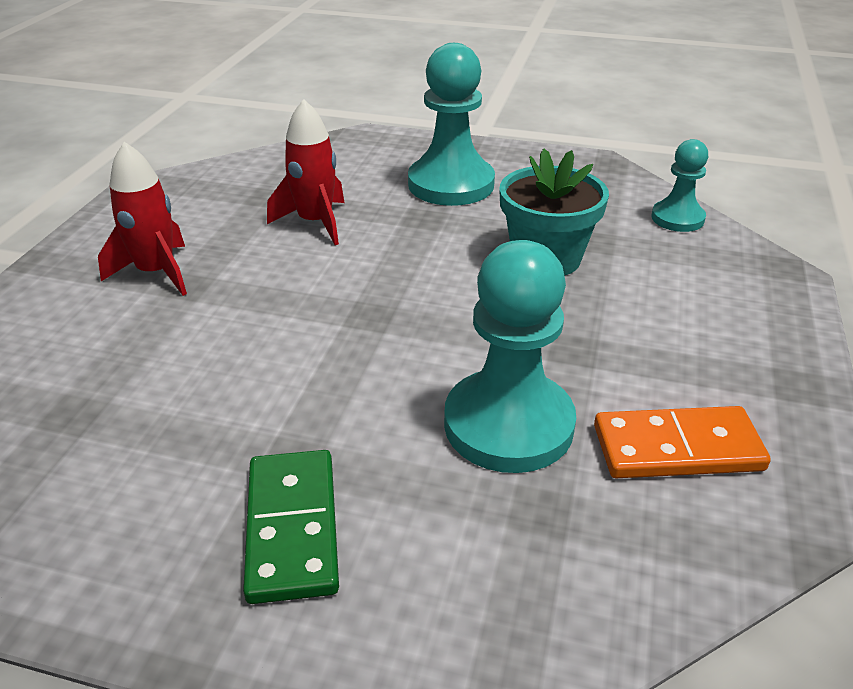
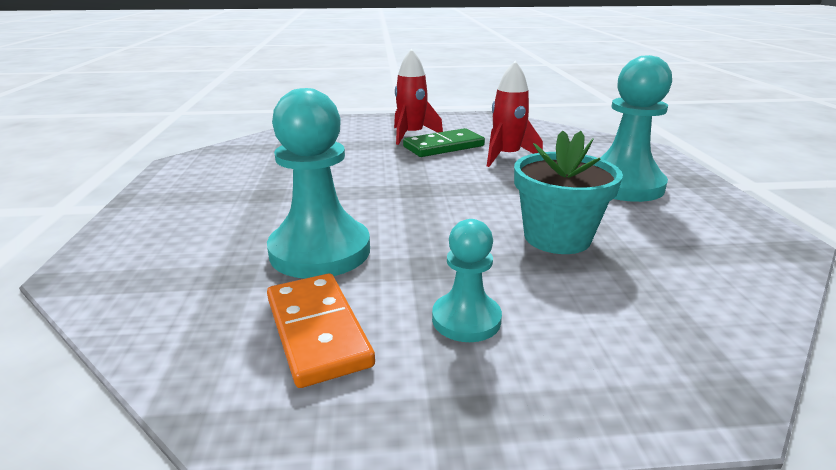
camera: 70 degrees right, 10 degrees down
(293, 528) = (212, 204): green domino -> green domino (444, 146)
(677, 218) = (738, 302): turquoise pawn -> turquoise pawn (466, 319)

